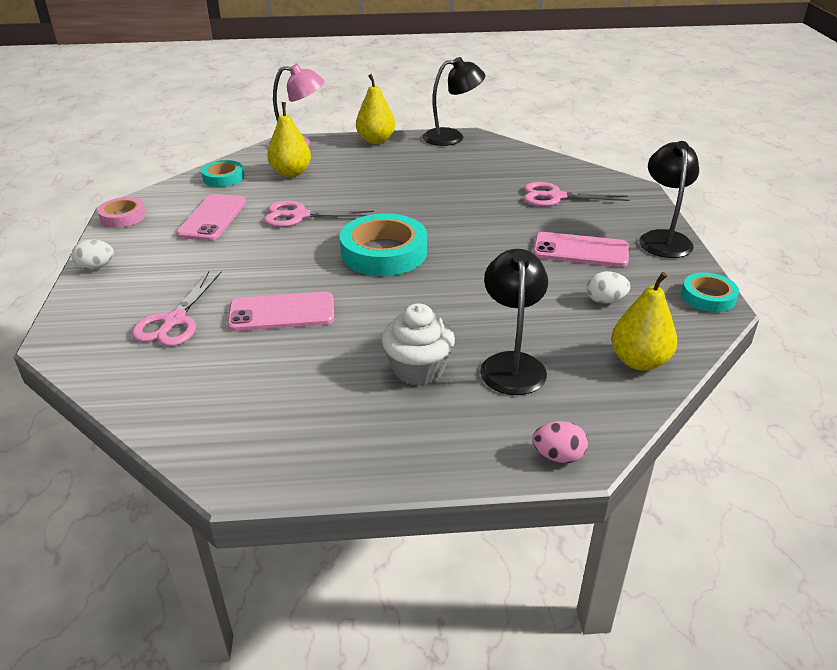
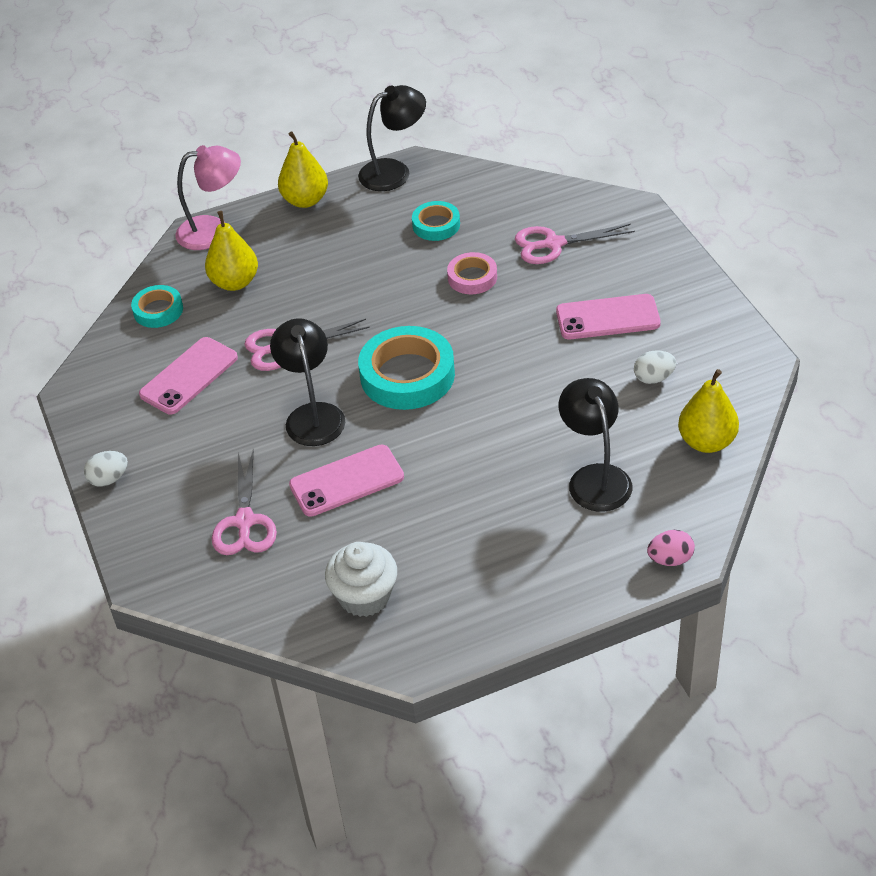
camera: 15 degrees left, 10 degrees up
(123, 216) = (83, 401): pink tape -> pink tape (472, 277)
(212, 218) = (189, 376): pink phone -> pink phone turned 45 degrees clockwise
(418, 369) = (513, 508): white cupcake -> white cupcake (364, 596)
(663, 238) = (685, 278): black lamp -> black lamp (312, 415)
(708, 297) = (748, 347): turquoise tape -> turquoise tape (436, 225)

